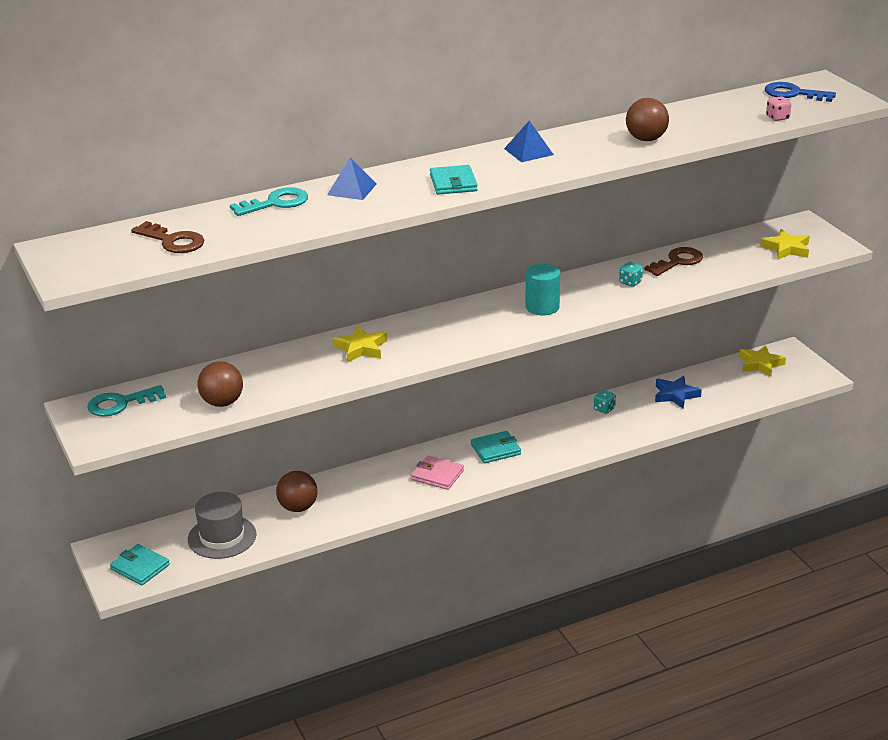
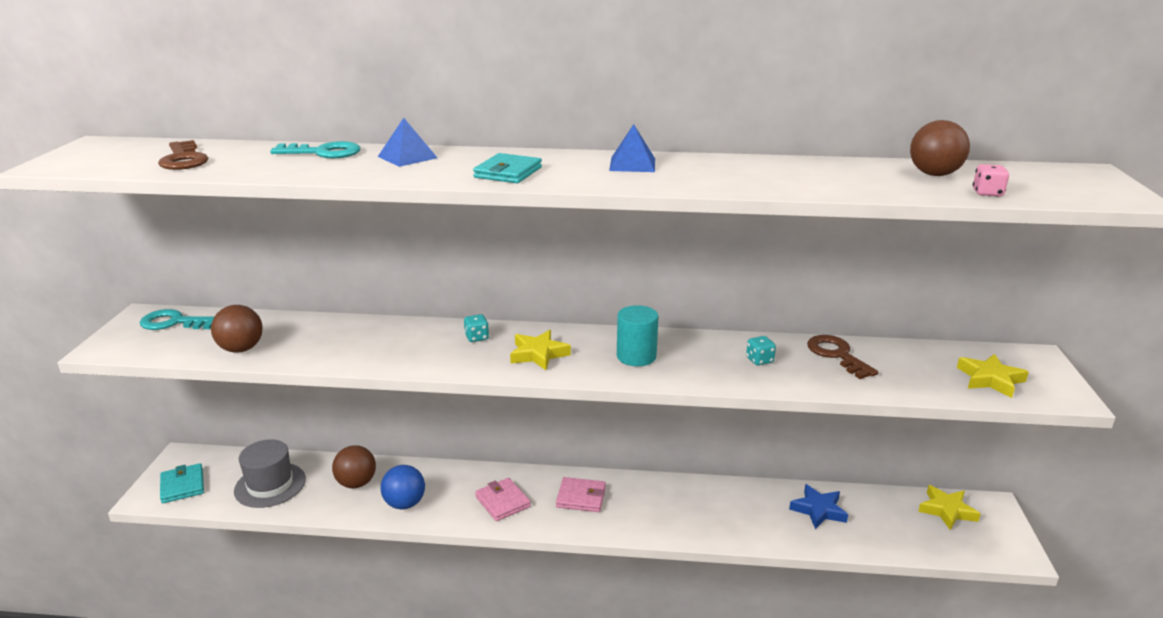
camera: 30 degrees right, 5 degrees down
(359, 506) = (405, 504): none -> blue ball
(361, 348) = (419, 340): yellow star -> yellow star (538, 354)
(495, 449) = (581, 497): turquoise wallet -> pink wallet
(604, 409) = (727, 496): turquoise dice -> turquoise dice (476, 337)
(646, 139) = (783, 180): brown ball -> brown ball (934, 174)
(677, 261) = (837, 355): brown key -> brown key turned 105 degrees counterclockwise
(793, 94) = (1037, 176): blue key -> none

